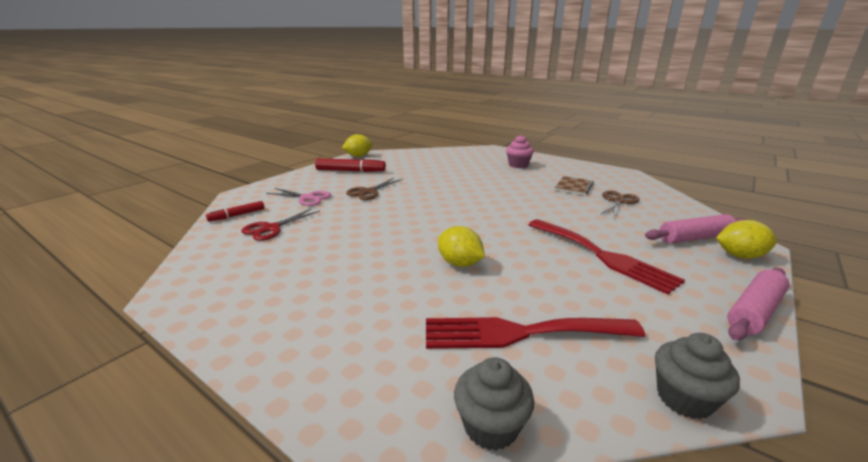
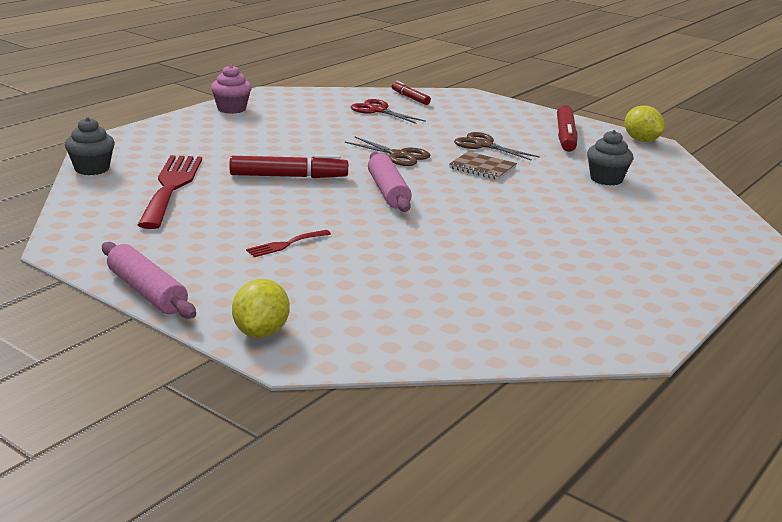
camera: 90 degrees right, 0 degrees up
(307, 198) = (459, 119): pink scissors -> none
(459, 263) = (288, 176): yellow lemon -> red marker
(518, 165) = (645, 248): pink cupcake -> pink cupcake (231, 109)
(574, 187) = (531, 275): brown notebook -> brown notebook (482, 168)
(602, 256) = (285, 244): red fork -> red fork, size x0.45
(618, 201) = (464, 297): brown scissors -> brown scissors (398, 155)
(684, 398) = (72, 225): grey cupcake -> grey cupcake (606, 179)
(695, 238) = (321, 318): pink rolling pin -> pink rolling pin (388, 191)

